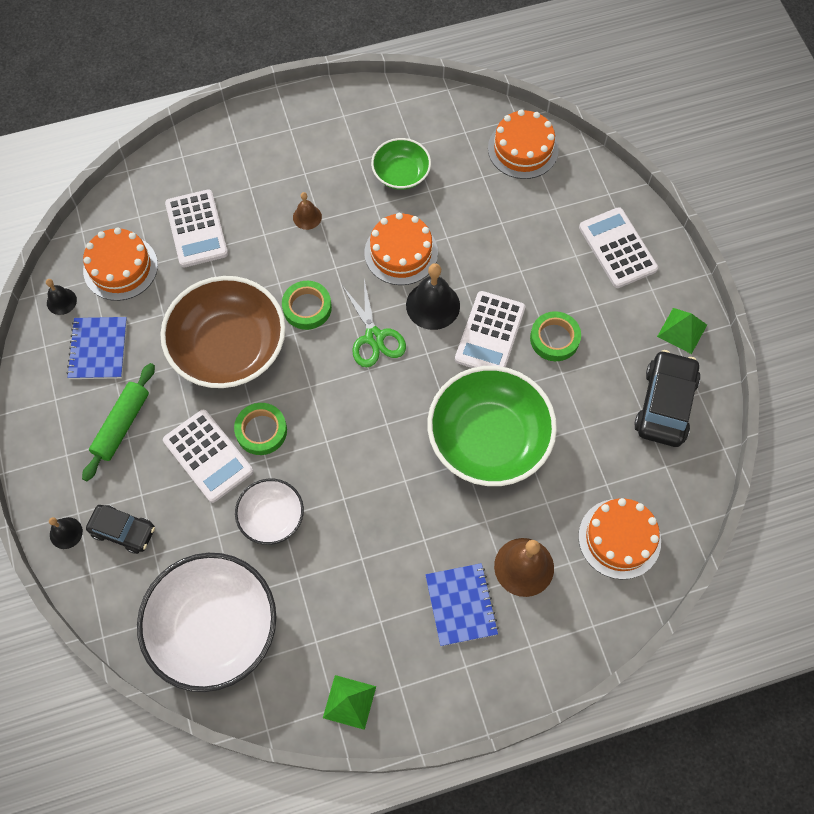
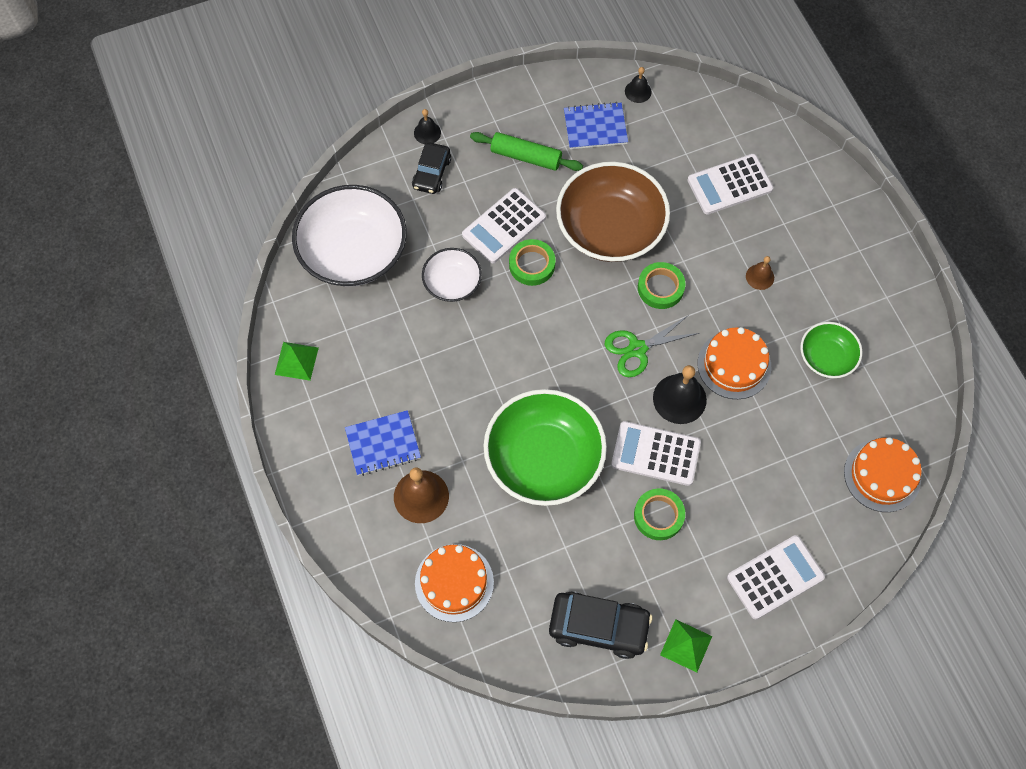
camera: 85 degrees right, 0 degrees up
(120, 267) = (679, 130): orange cake -> none

